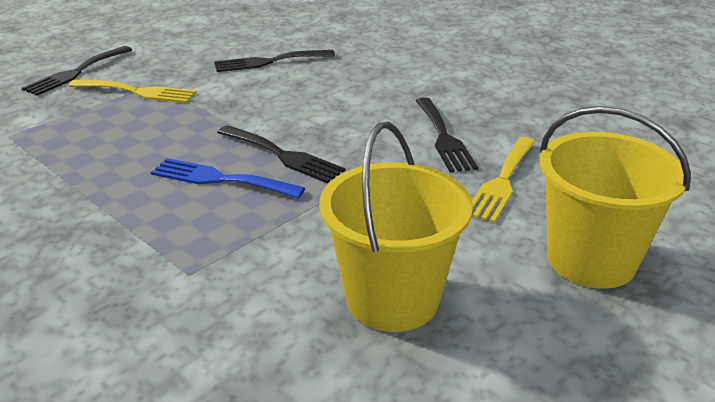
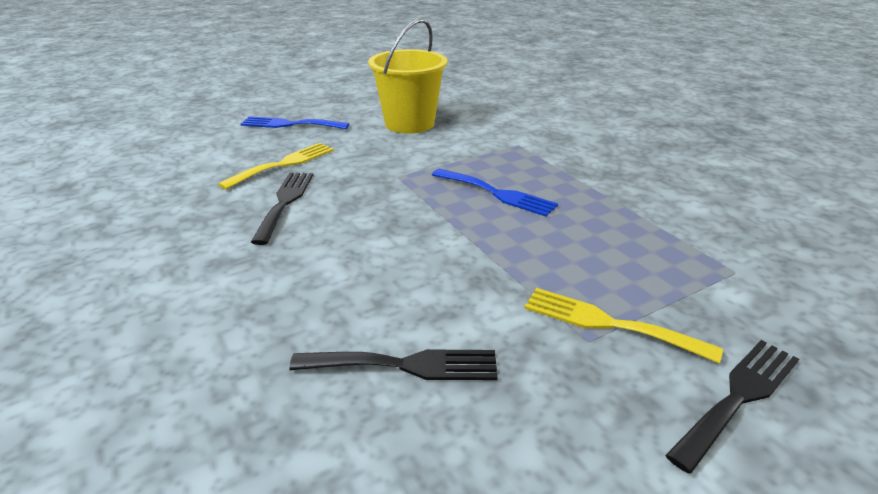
camera: 165 degrees left, 0 degrees up
(283, 155) = (438, 206): black fork -> none
(591, 260) = (289, 124): yellow bucket -> blue fork

